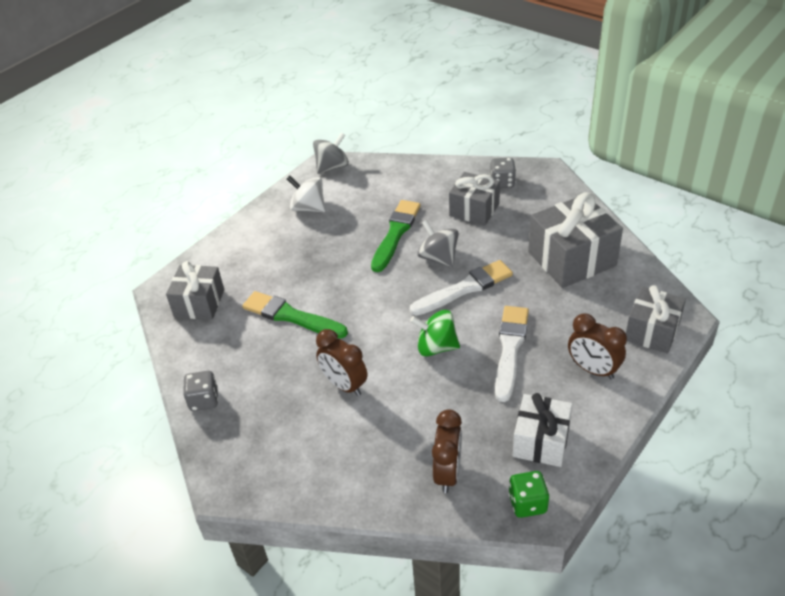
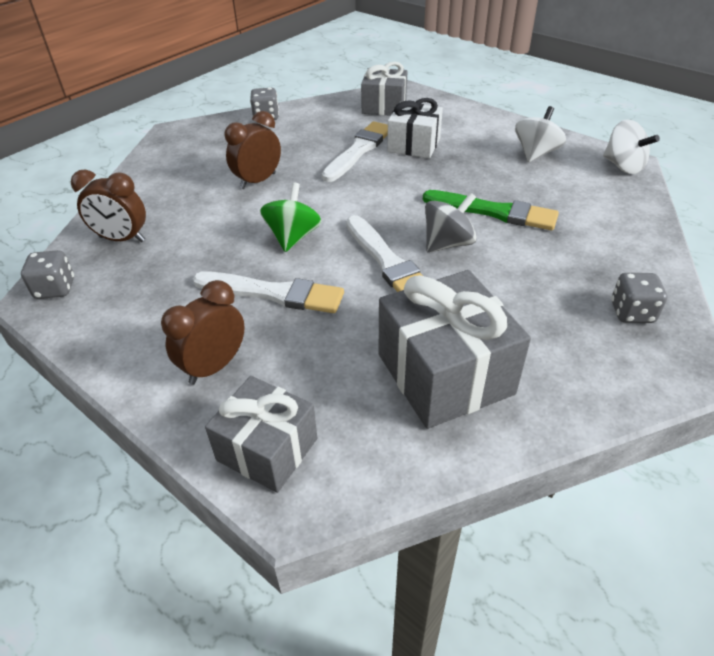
camera: 90 degrees right, 0 degrees up
(292, 316) = (358, 151): green brush -> white brush
(332, 167) = (623, 166): grey spinning top -> white spinning top
(474, 210) = (554, 279): grey gift -> none
(527, 503) = (55, 289): green dice -> grey dice
(541, 441) = (125, 306): white gift -> white gift (414, 145)

